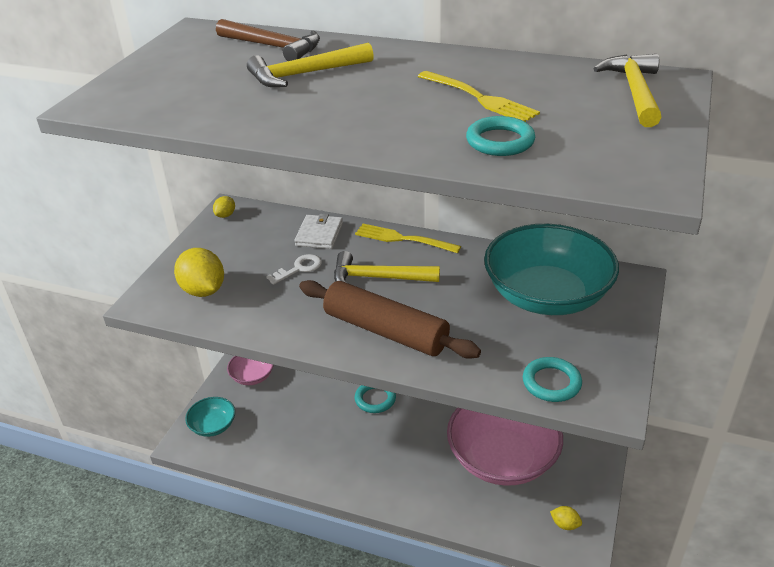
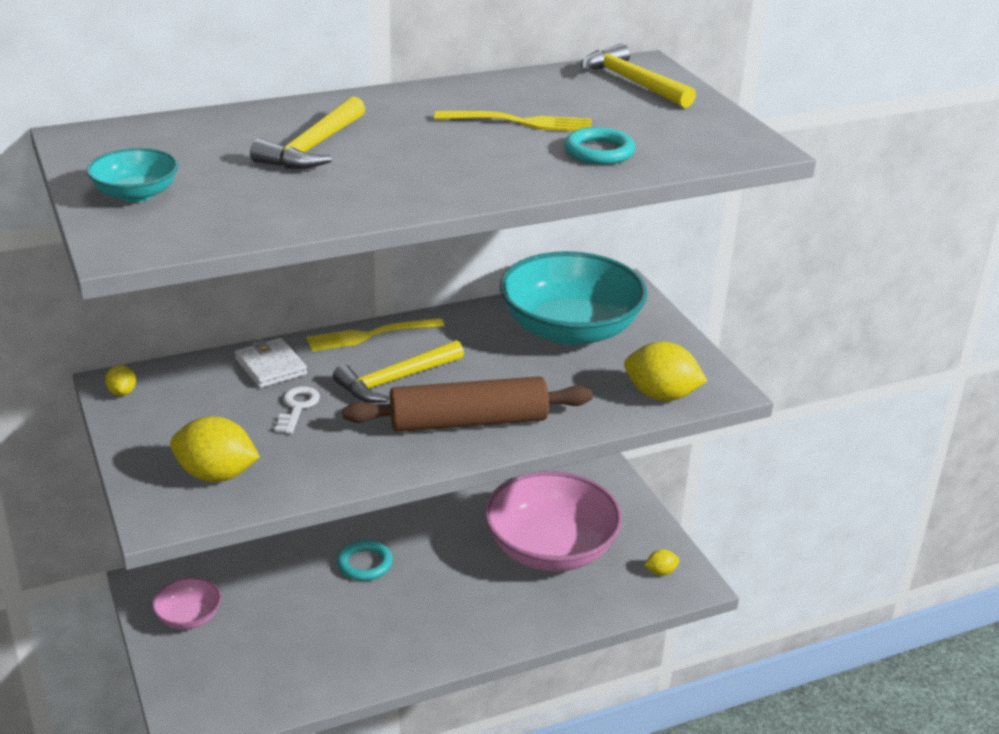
camera: 45 degrees left, 5 degrees down
(213, 426) = (203, 691): turquoise bowl -> turquoise bowl (136, 194)
(273, 47) = (221, 131): brown hammer -> none
(551, 383) = (661, 395): turquoise ring -> yellow lemon

